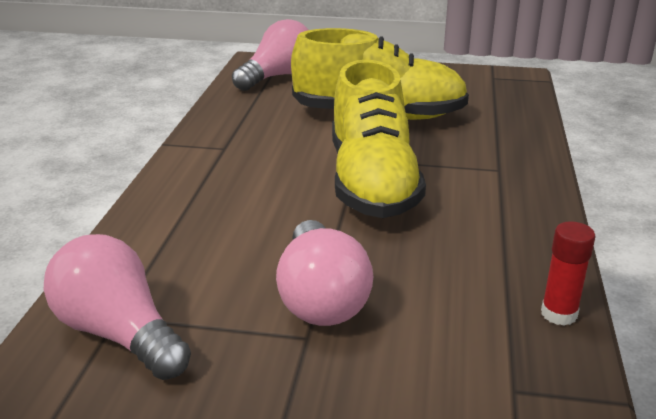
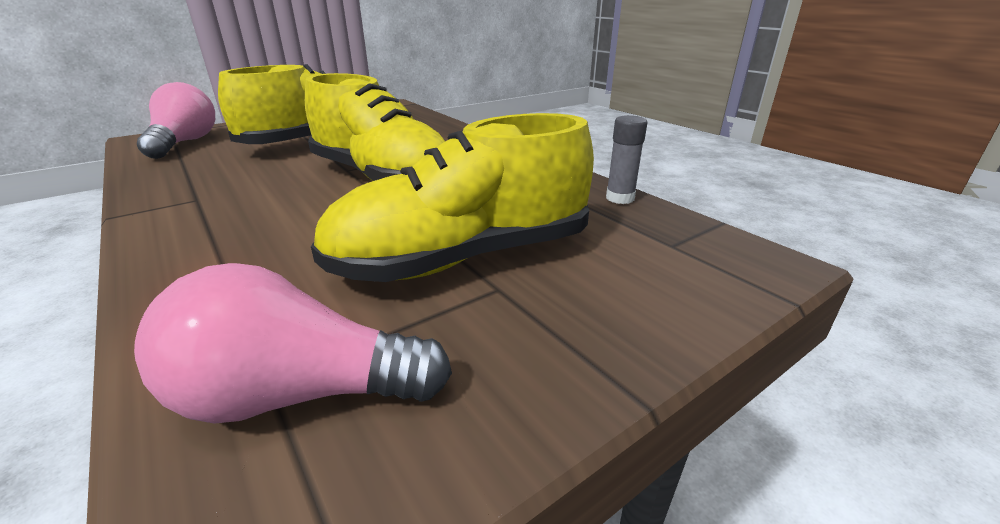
camera: 45 degrees left, 0 degrees up
(320, 297) = (463, 258): pink light bulb -> yellow shoe
(559, 314) = (620, 198): red glue stick -> grey glue stick

